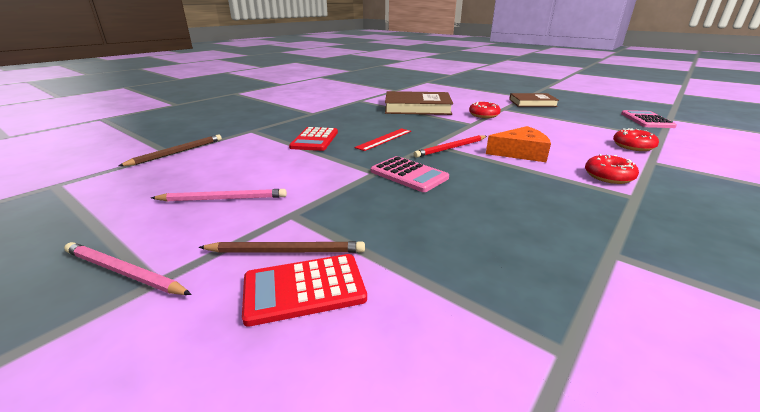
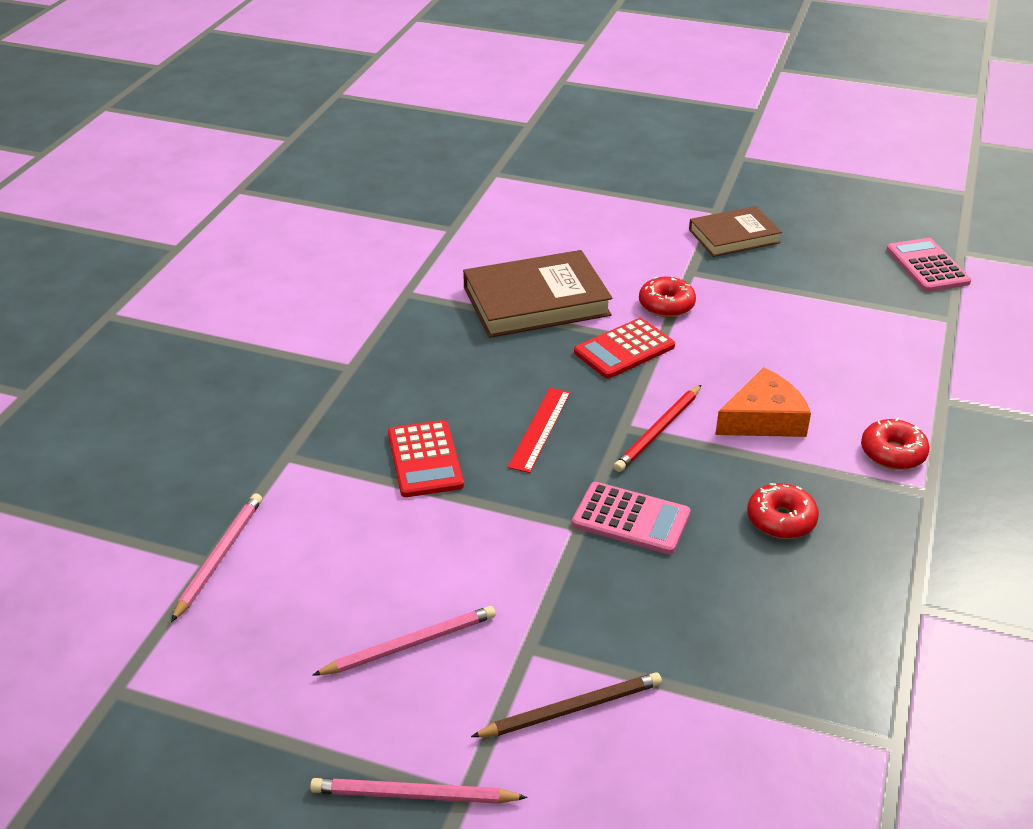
camera: 20 degrees left, 10 degrees up
(177, 152) = (219, 557): brown pencil -> pink pencil
(304, 289) = (630, 752): red calculator -> red calculator (624, 349)
(633, 146) = (915, 360): red donut -> red donut (781, 520)

